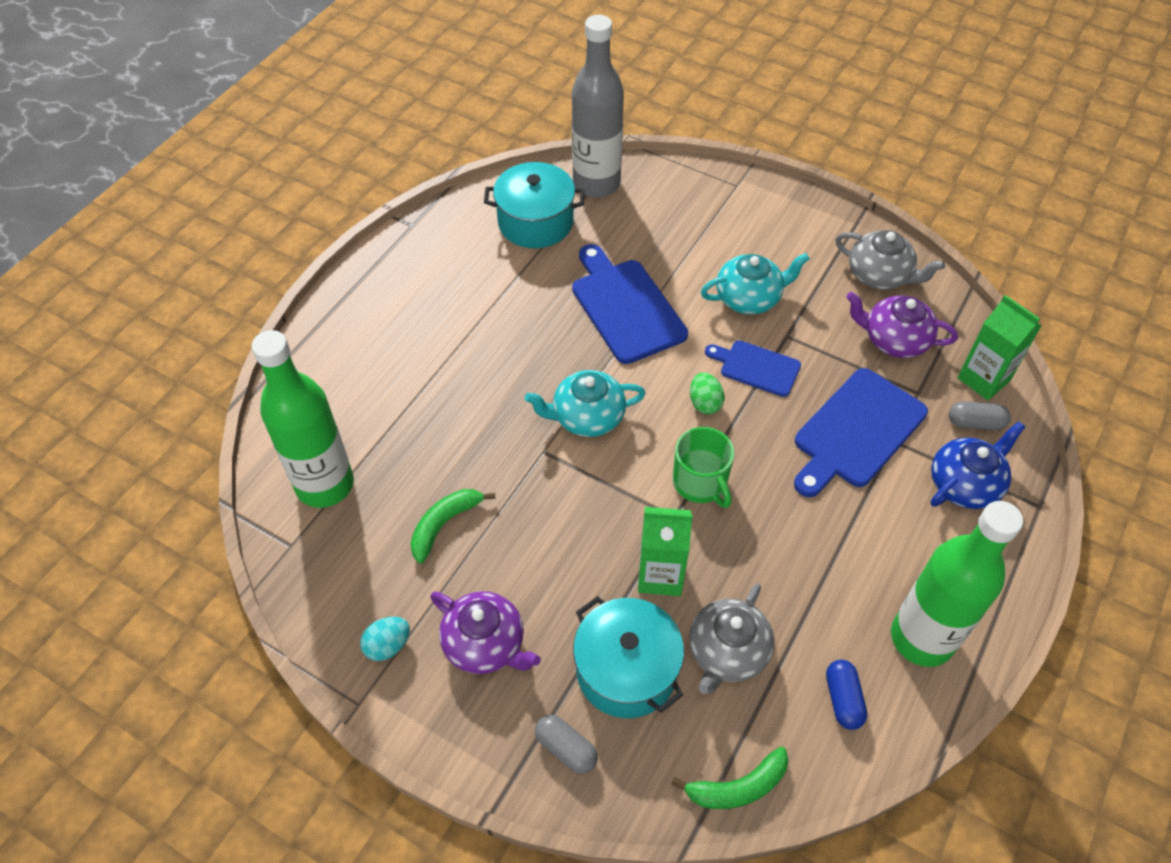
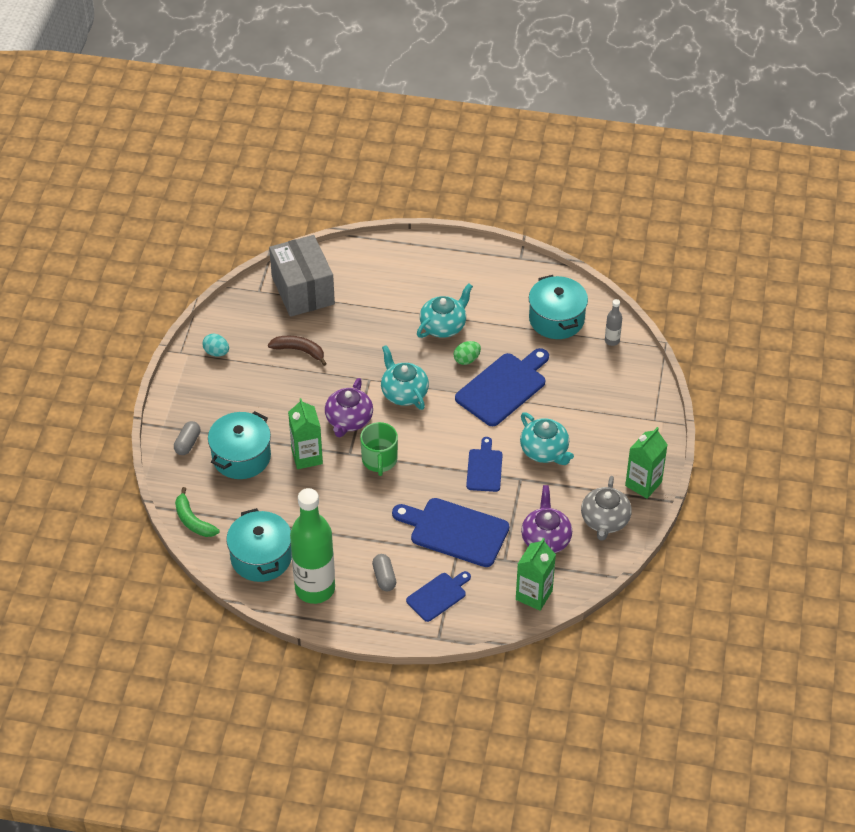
camera: 70 degrees right, 5 degrees down
(325, 485) = (303, 290): green bottle -> grey box
(444, 524) = (299, 351): green banana -> brown banana
(485, 644) = (233, 392): purple teapot -> purple teapot (348, 420)
(487, 337) = (443, 326): none -> turquoise teapot
(596, 184) = (612, 341): grey bottle -> grey bottle, size x0.41
(700, 482) = (379, 460): green mug -> green mug turned 45 degrees counterclockwise
(705, 403) = (442, 448): green egg -> green egg (467, 359)
(727, 652) = (269, 499): grey teapot -> none
(832, 224) = (643, 484): none -> green carton
(843, 699) = (261, 557): blue capsule -> turquoise pot
(965, 484) = (438, 596): blue teapot -> blue cutting board
(975, 423) = (492, 595): grey capsule -> grey capsule (384, 577)

